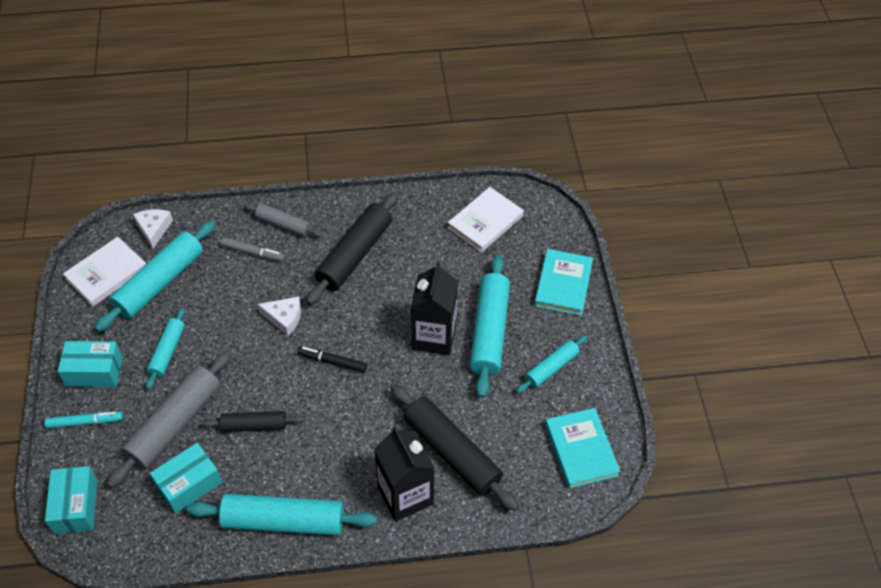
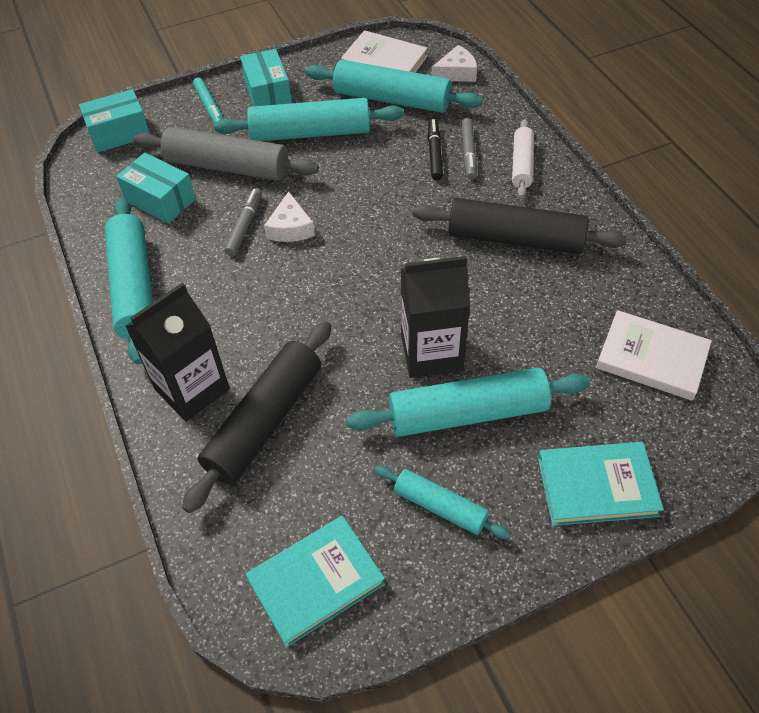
camera: 75 degrees right, 0 degrees up
(167, 352) = (310, 133): turquoise rolling pin -> turquoise rolling pin, size x1.76
(254, 425) = (244, 226): black rolling pin -> grey marker
(283, 225) = (522, 164): grey rolling pin -> white rolling pin
(284, 318) = (393, 206): white cheese -> white cheese (290, 228)
(333, 362) = (351, 266): black marker -> black marker (434, 154)

